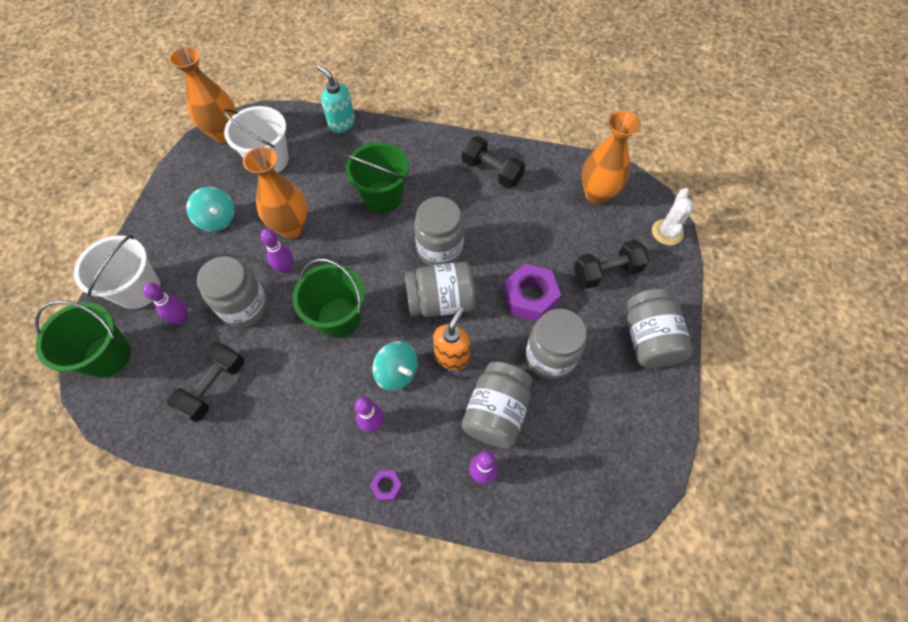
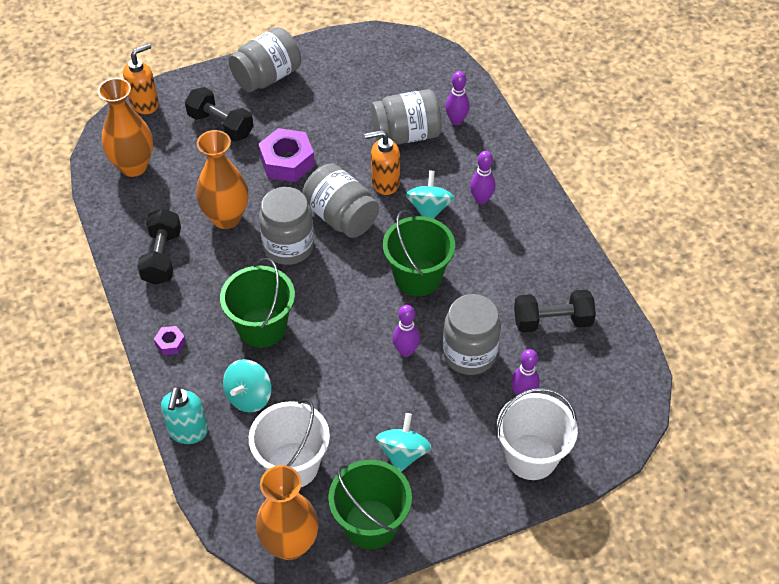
camera: 125 degrees left, 10 degrees down
(107, 356) = (605, 423): green bucket -> green bucket (370, 524)
(292, 227) = (359, 379): orange vase -> orange vase (226, 218)
(336, 163) = (249, 396): none -> turquoise spinning top
(387, 486) = (515, 165): purple nut -> purple nut (170, 343)
(550, 356) = (332, 125): grey jar -> none
(667, 232) = (145, 104): white cactus -> orange soap dispenser

